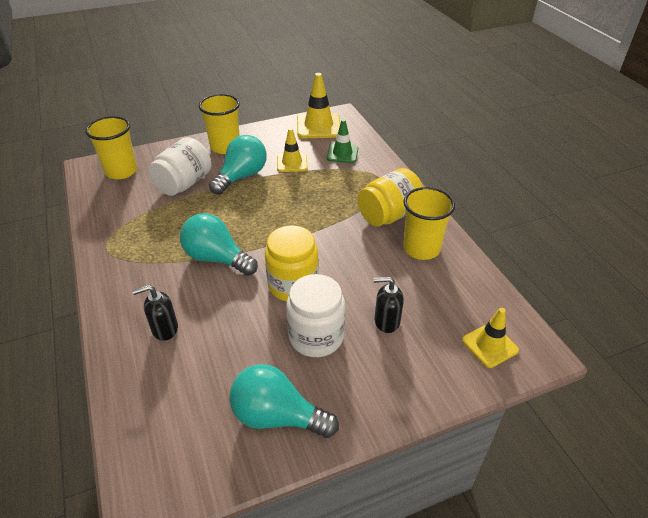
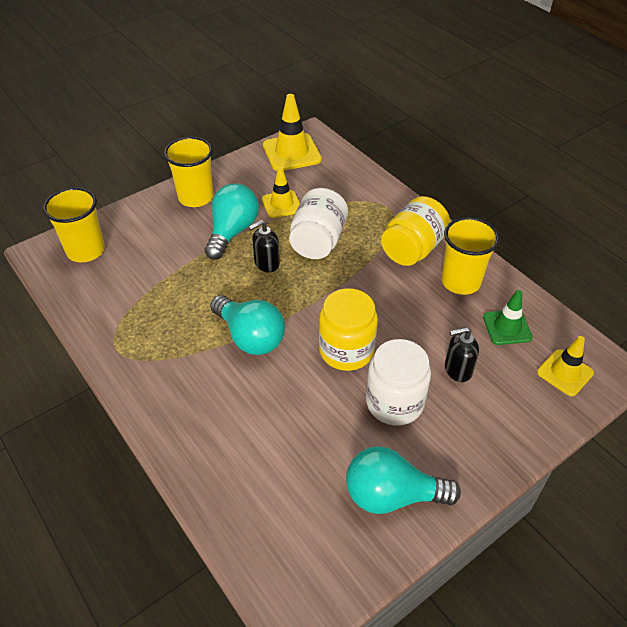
camera: 15 degrees left, 5 degrees up
(164, 329) = (231, 430): black soap dispenser -> black soap dispenser (266, 263)
(184, 183) = (169, 253): white jar -> white jar (318, 241)
(217, 258) = (250, 337): turquoise light bulb -> turquoise light bulb turned 150 degrees counterclockwise
(342, 153) = (333, 183): green traffic cone -> green traffic cone (507, 327)

